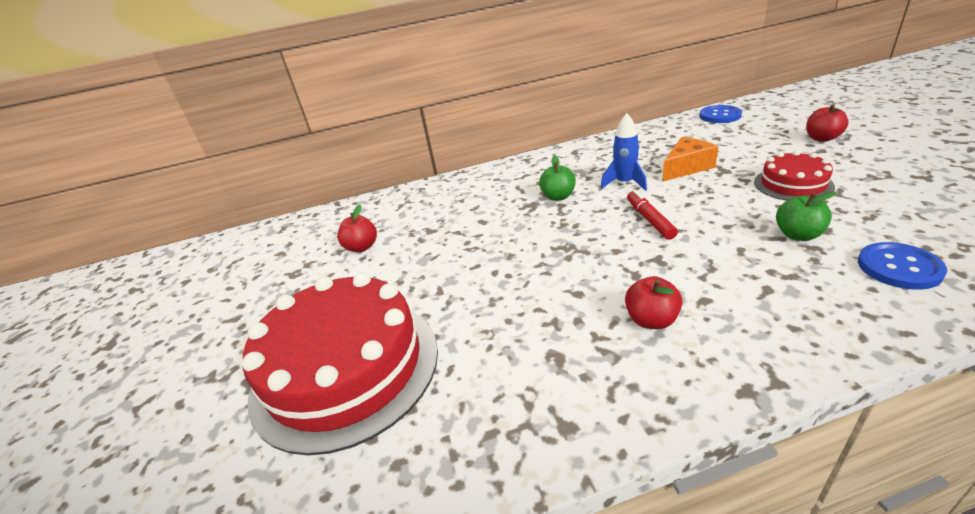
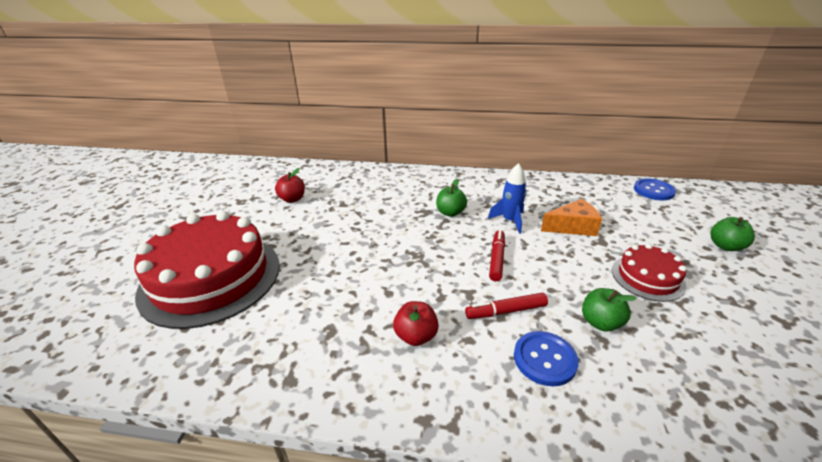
camera: 20 degrees right, 0 degrees up
(709, 261) = (506, 311): none -> red marker
(822, 138) = (725, 246): red apple -> green apple
(899, 267) = (656, 389): blue button -> blue button (544, 359)

